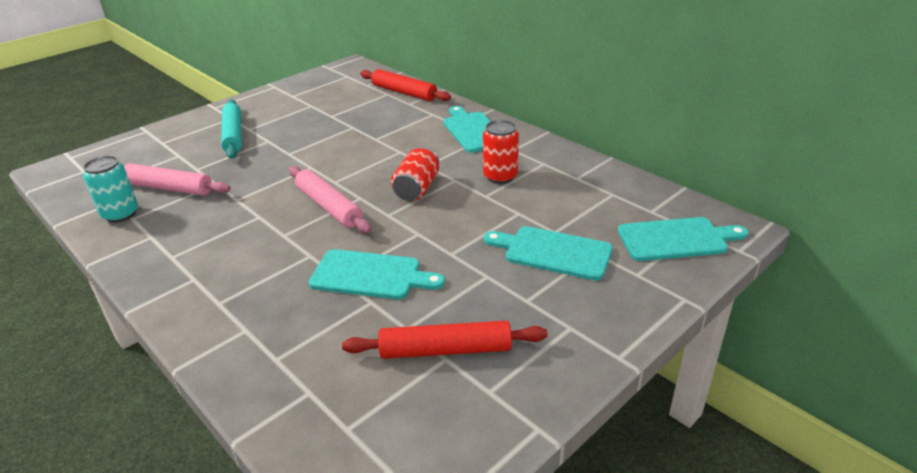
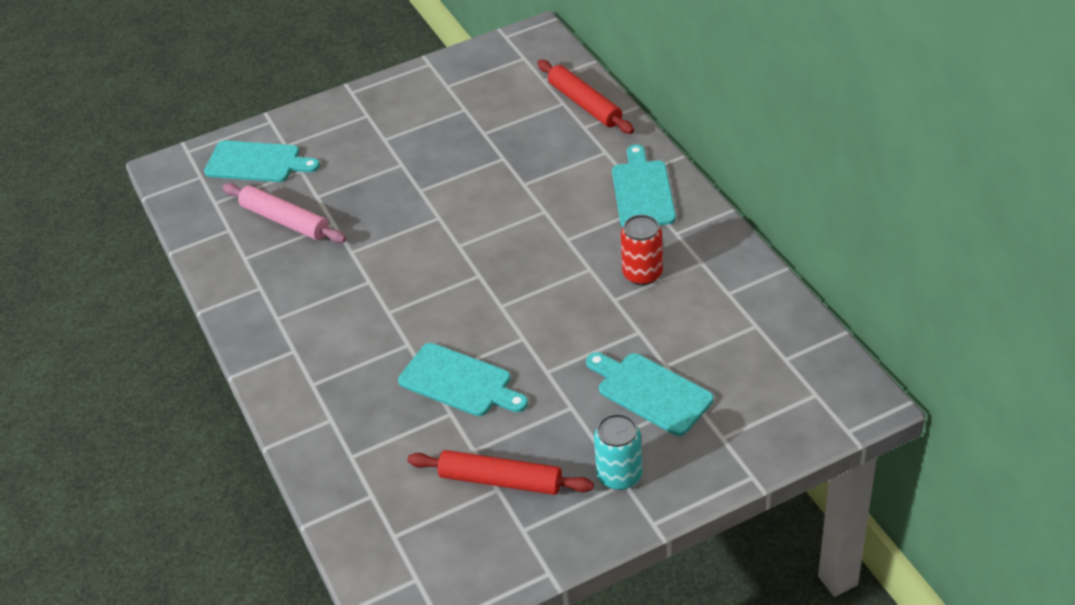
camera: 20 degrees right, 10 degrees up
(120, 214) = (234, 250): turquoise can -> turquoise can (619, 475)
(233, 135) = (365, 147): turquoise rolling pin -> none
(329, 206) = (443, 281): pink rolling pin -> none
(417, 188) = (544, 273): red can -> none
(676, 239) = (789, 403): turquoise cutting board -> turquoise cutting board (257, 162)

